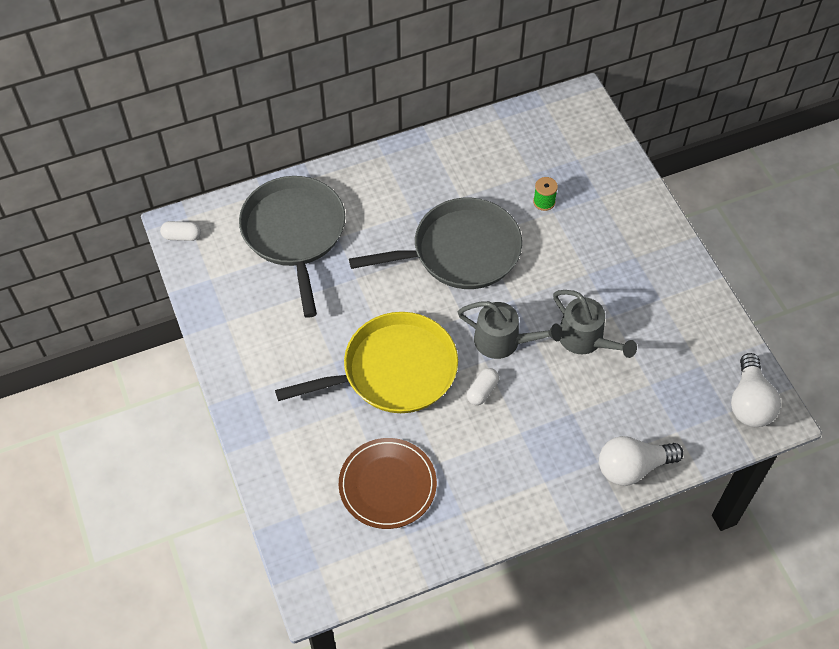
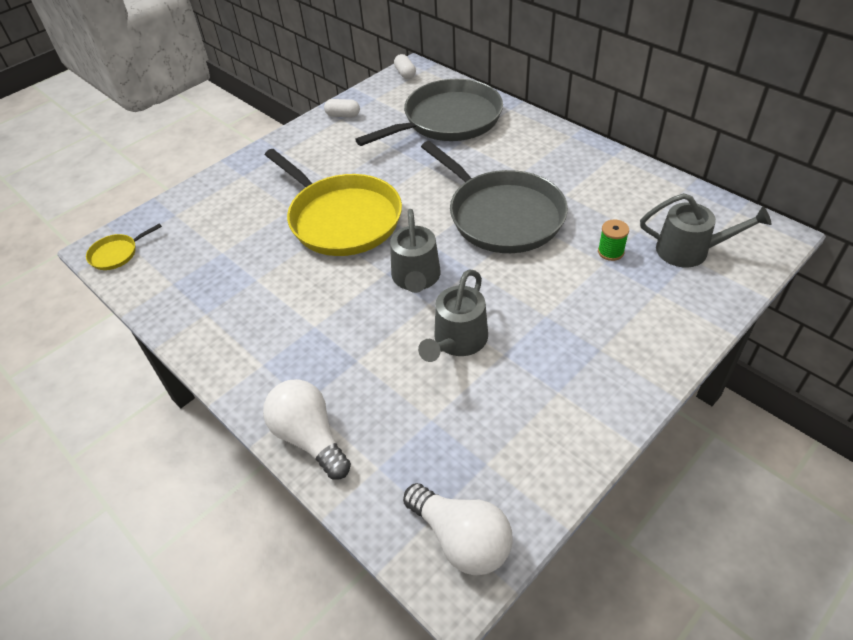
camera: 70 degrees right, 10 degrees down
(332, 579) = (117, 254): none -> yellow pan
(387, 485) = (220, 255): brown plate -> none
(482, 391) = (349, 282): white capsule -> white capsule (343, 115)
(569, 155) = (690, 251): none -> grey watering can
(749, 402) = (461, 539): white light bulb -> white light bulb turned 120 degrees counterclockwise

